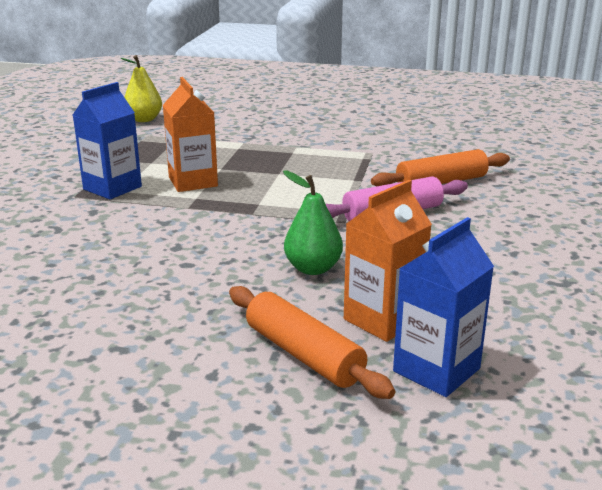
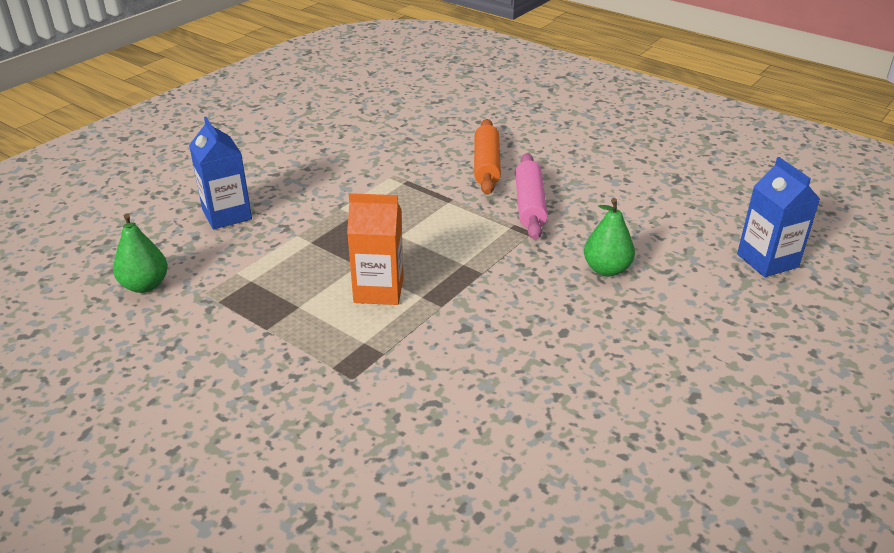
camera: 65 degrees left, 10 degrees up
(112, 188) = (351, 347): blue carton -> blue carton (227, 215)
(144, 119) = (145, 285): yellow pear -> green pear
(304, 354) = (732, 308): orange rolling pin -> none
(383, 319) = (697, 261): orange carton -> none

